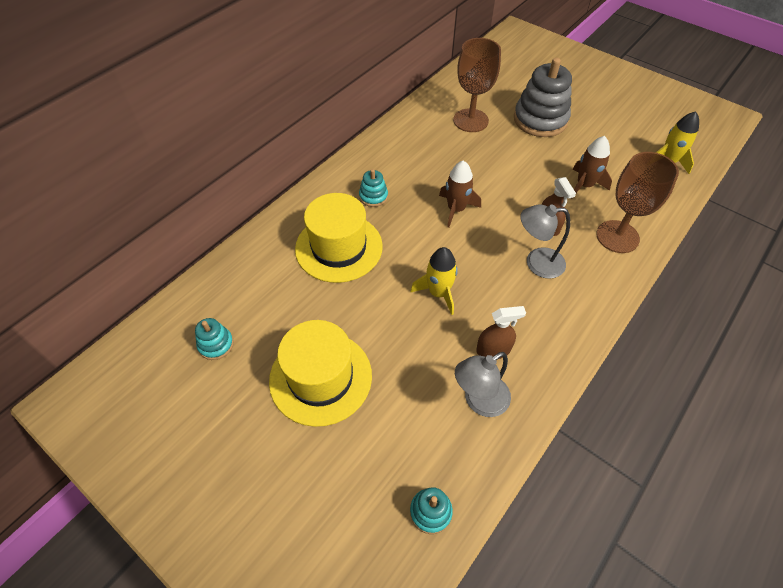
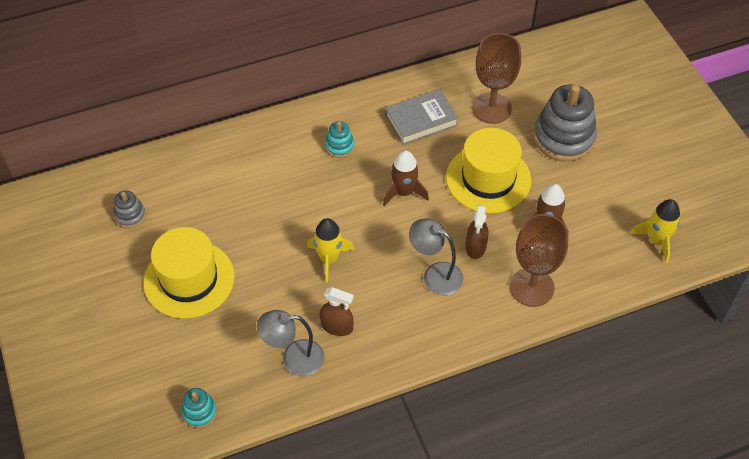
camera: 30 degrees right, 0 degrees up
(216, 344) = (130, 215): turquoise stacking toy -> grey stacking toy
(339, 247) = (276, 180): yellow hat -> yellow hat (488, 179)
(424, 150) = (421, 120): none -> grey book

